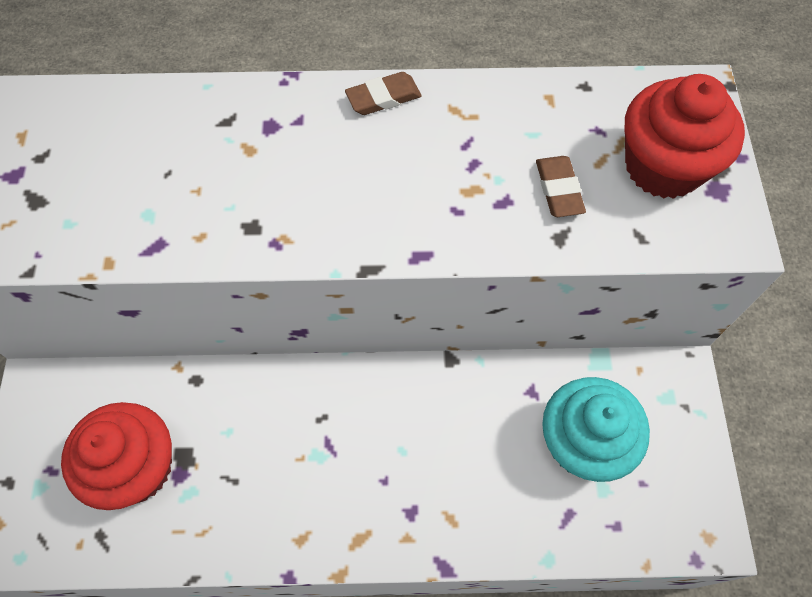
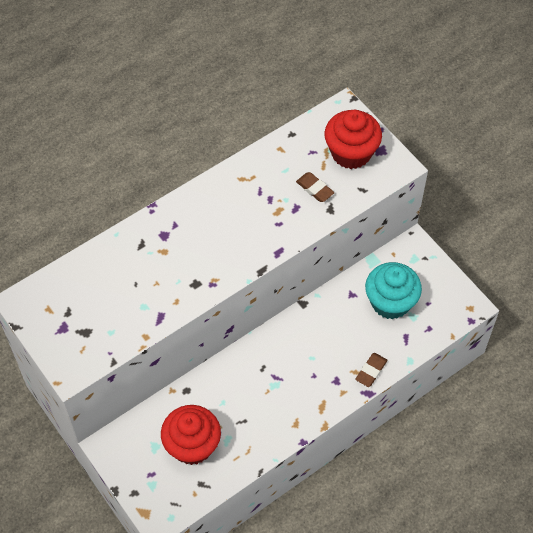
camera: 35 degrees left, 5 degrees down
(383, 97) = (205, 191): brown eraser -> brown eraser (371, 371)

